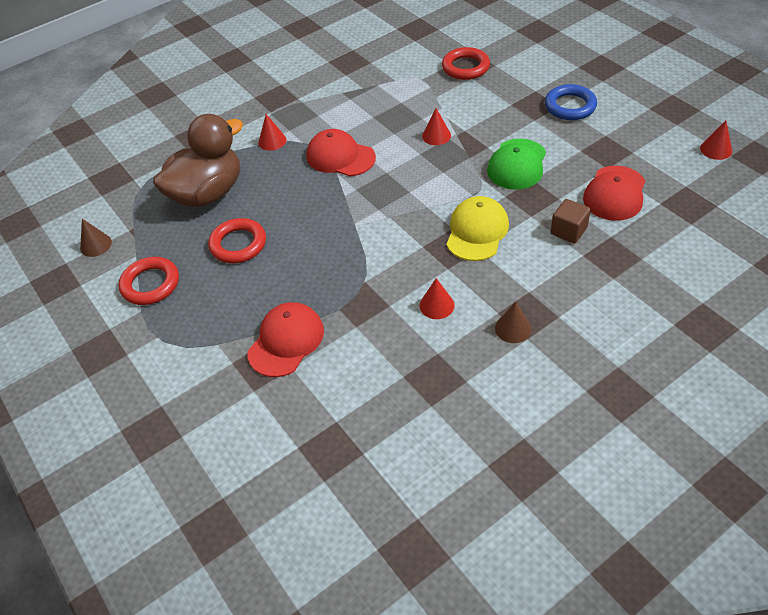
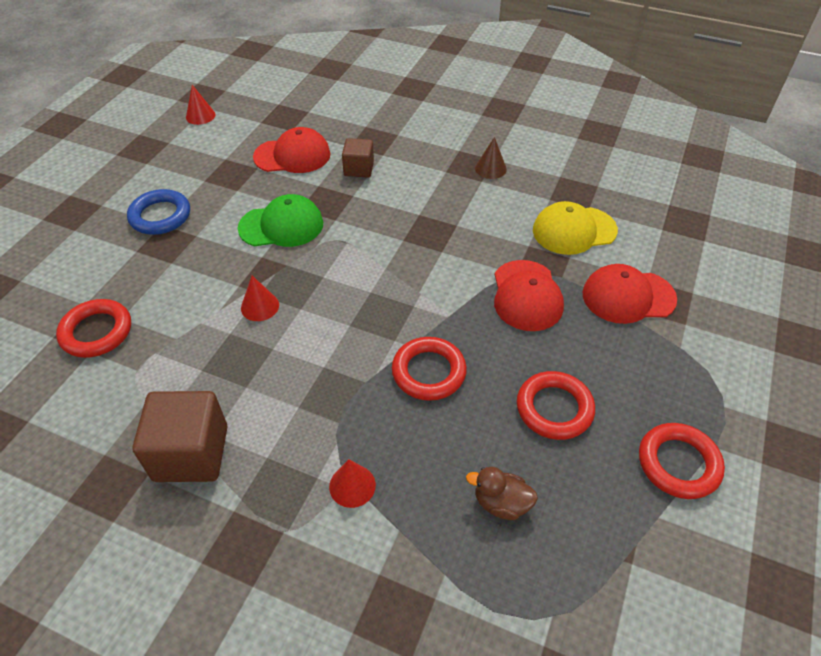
camera: 125 degrees left, 0 degrees up
(96, 245) = (688, 589): brown cone -> none
(208, 193) = (501, 503): brown duck -> brown duck, size x0.43
(317, 196) = (428, 372): none -> red ring
(340, 157) = (345, 383): red cap -> red cap (526, 295)
(345, 90) = (191, 453): none -> brown cube
(436, 305) = (503, 216): red cone -> none
(477, 231) = (397, 222): yellow cap -> yellow cap (574, 230)

